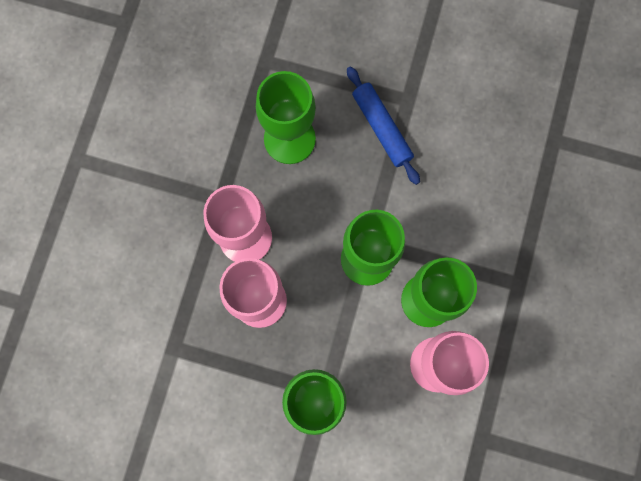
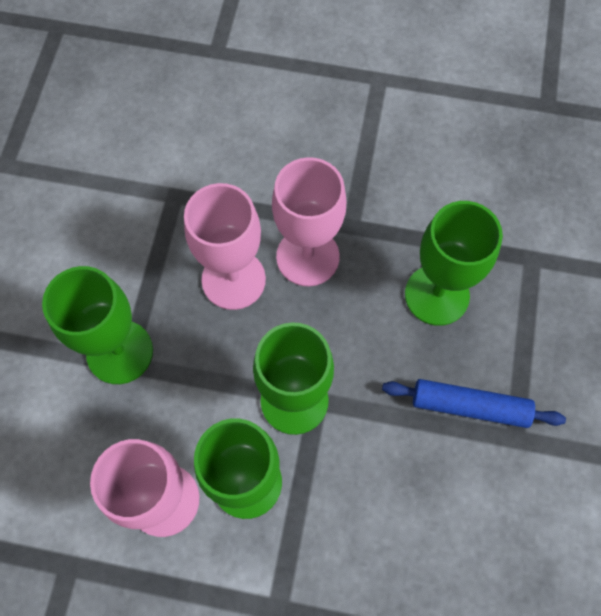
camera: 85 degrees right, 10 degrees down
(381, 128) = (470, 406): blue rolling pin -> blue rolling pin turned 45 degrees clockwise

